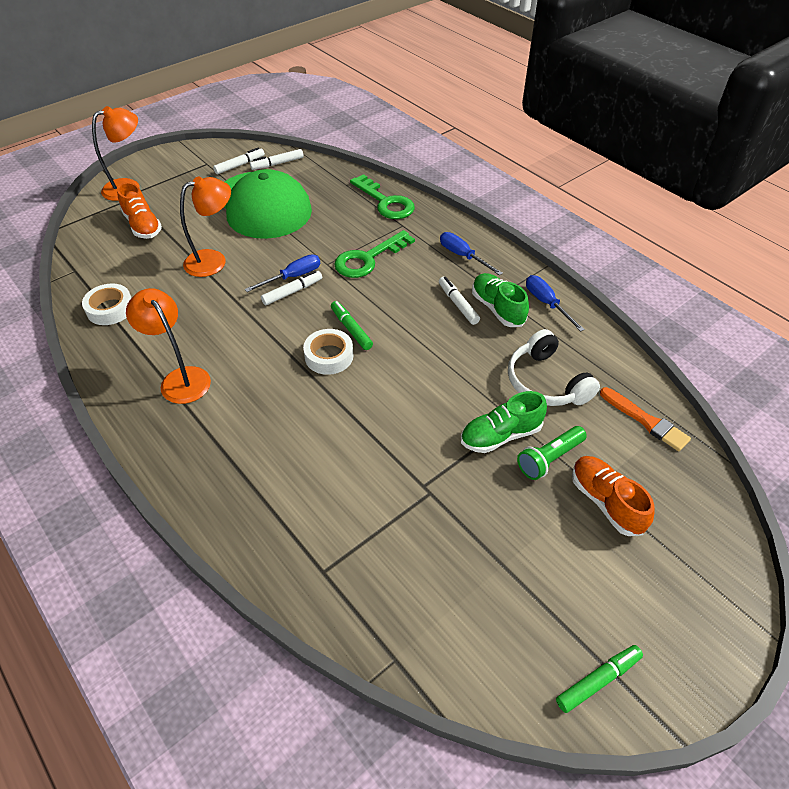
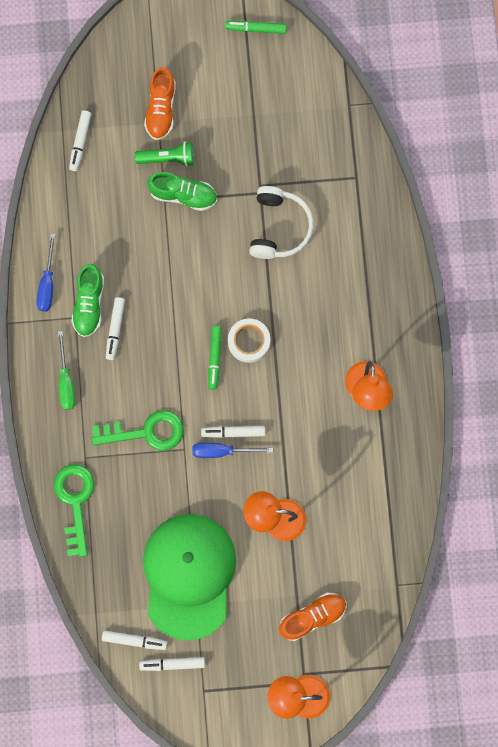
camera: 145 degrees left, 30 degrees up
(110, 309) = (386, 509): white tape -> none
(143, 225) = (312, 617): orange shoe -> orange shoe turned 60 degrees clockwise
(463, 256) = (66, 381): blue screwdriver -> green screwdriver
(546, 382) = (116, 214): white headphones -> white headphones (279, 227)
(646, 421) = (80, 142): orange brush -> white marker

